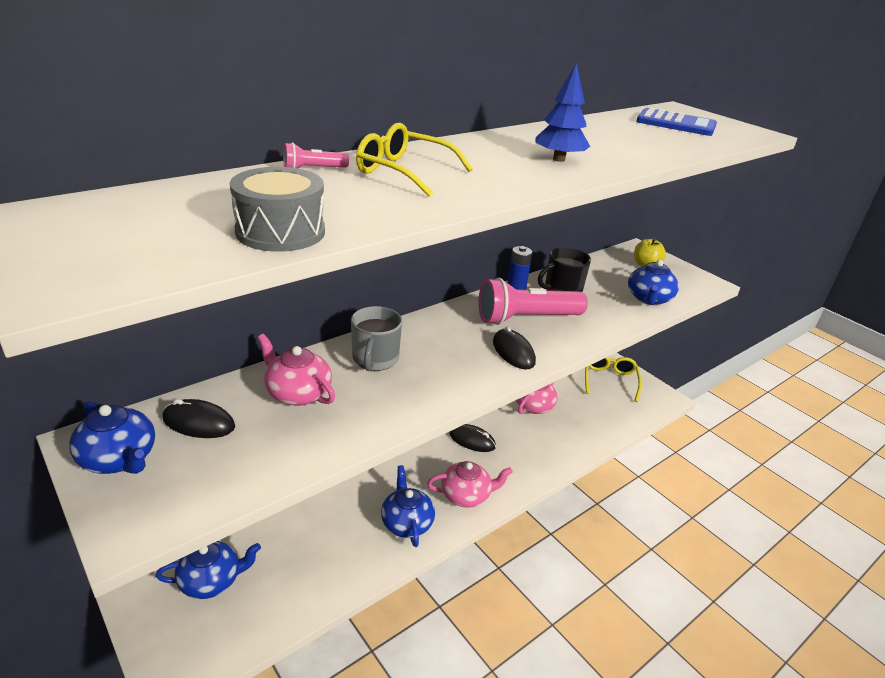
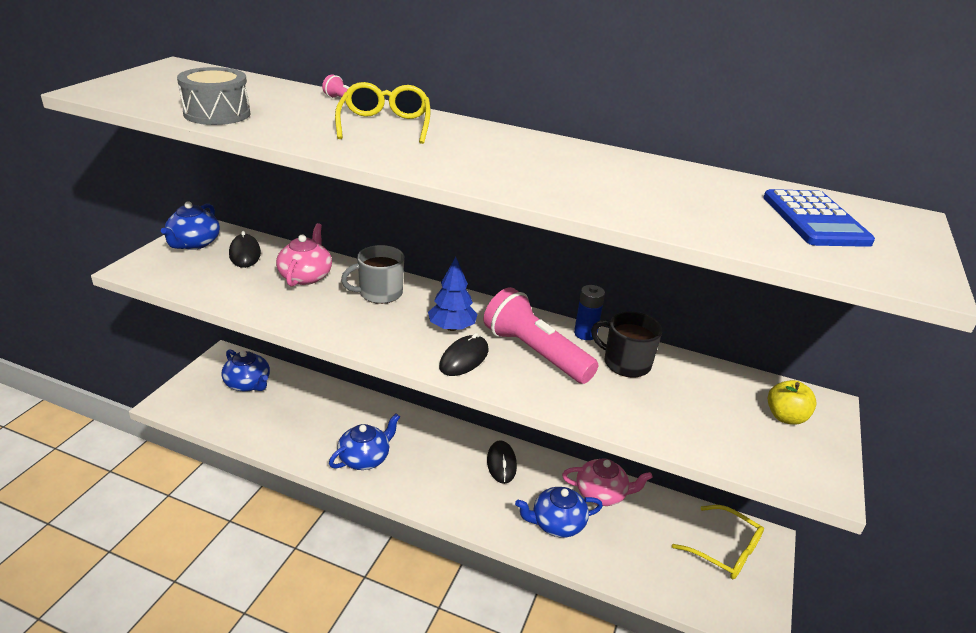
camera: 60 degrees right, 0 degrees up
(466, 495) = (425, 484): pink teapot -> none
(558, 159) = (525, 171): blue tree -> blue tree (452, 327)
(609, 380) = (724, 550): yellow glasses -> yellow glasses turned 60 degrees clockwise
(649, 299) = (696, 433): blue teapot -> blue teapot (557, 523)

